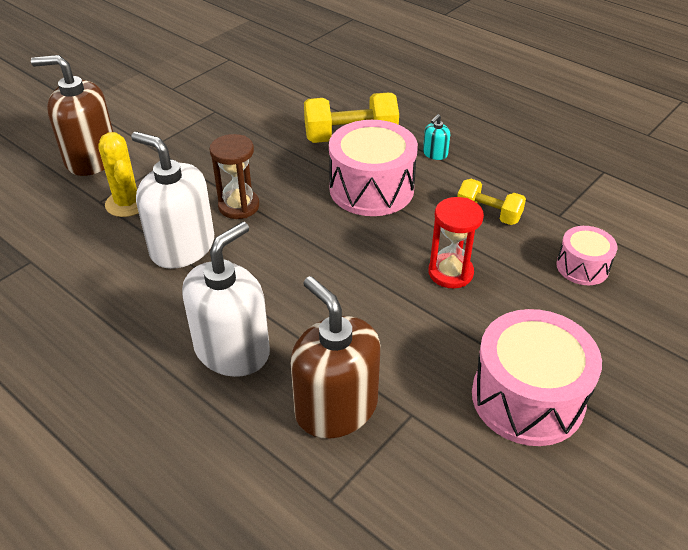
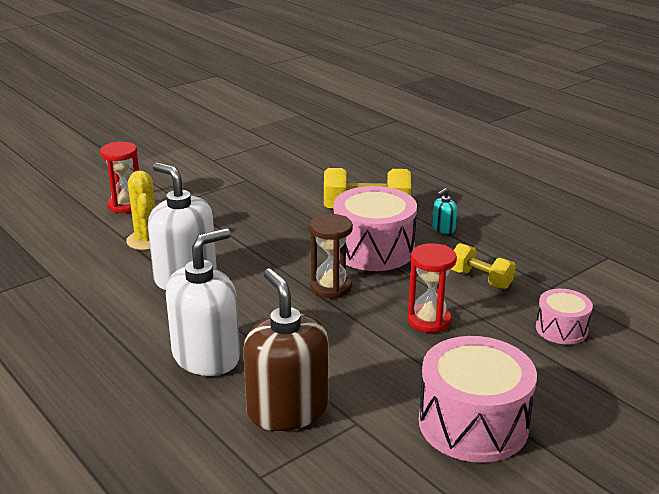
camera: 10 degrees right, 15 degrees down
(91, 159) = (125, 205): brown soap dispenser -> red hourglass
(239, 206) = (246, 251): brown hourglass -> brown hourglass (331, 287)

